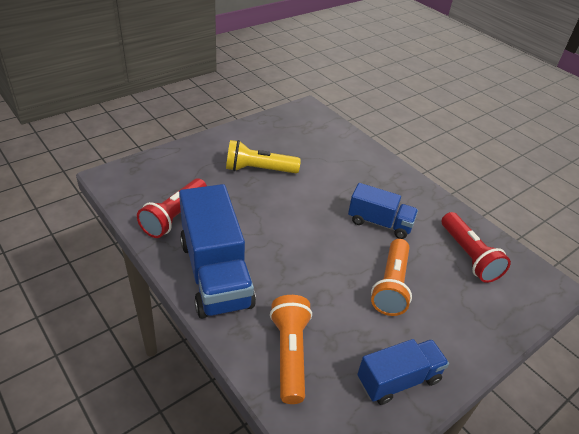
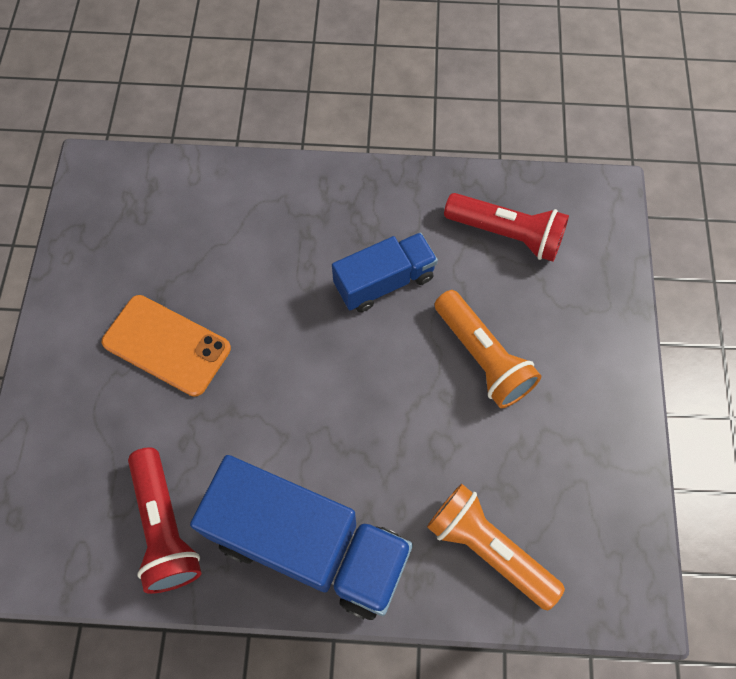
camera: 45 degrees left, 25 degrees up
(258, 170) = (166, 345): yellow flashlight -> orange phone
(398, 380) = (598, 462): blue truck -> none

